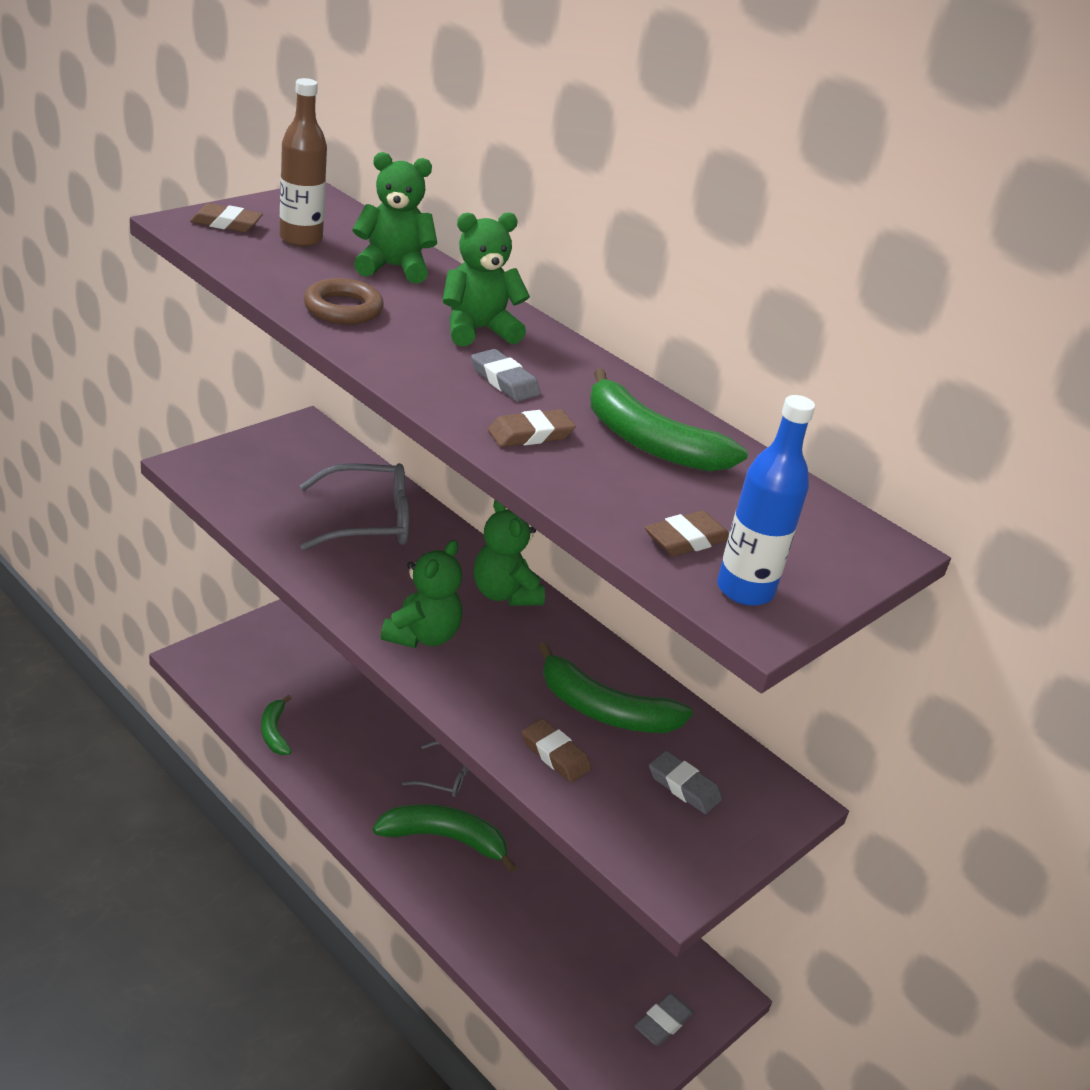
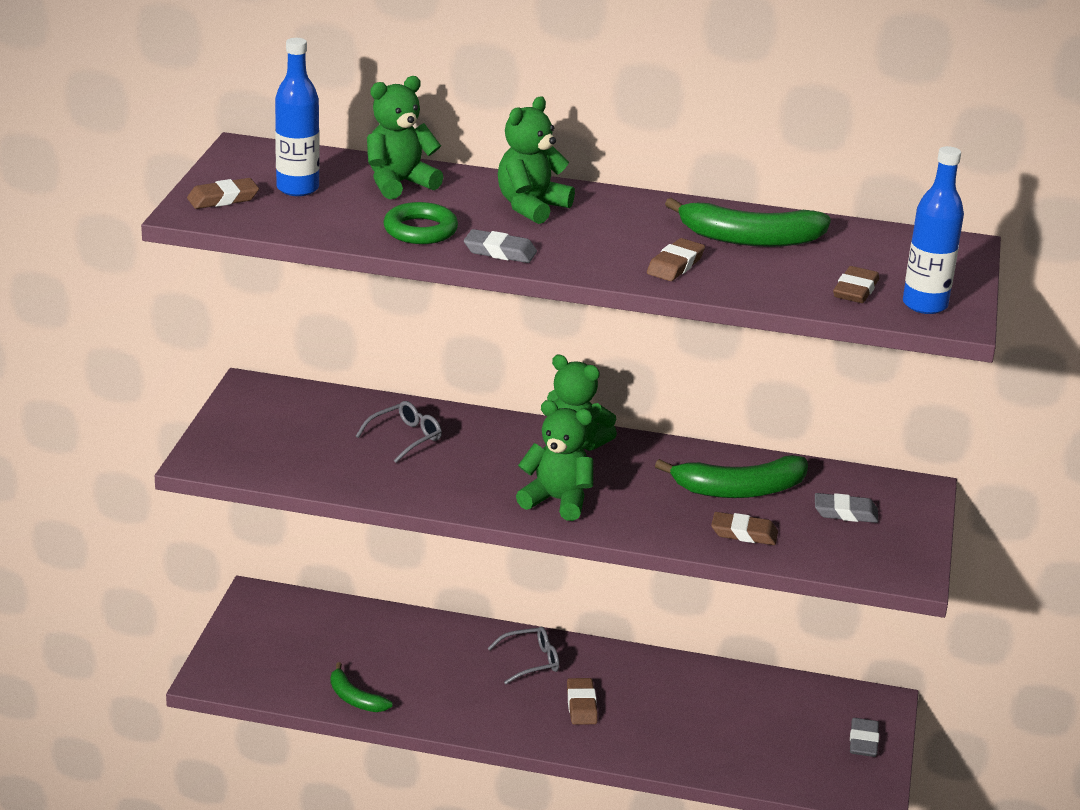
camera: 30 degrees left, 5 degrees down
(301, 239) = (297, 188): brown bottle -> blue bottle
(343, 309) = (420, 230): brown ring -> green ring
(369, 521) = (406, 437): grey glasses -> grey glasses, size x0.58
(422, 636) = (557, 500): green teddy bear -> green teddy bear turned 60 degrees counterclockwise
(444, 839) = (581, 705): green banana -> brown eraser
(504, 381) = (604, 236): grey eraser -> grey eraser (500, 252)

